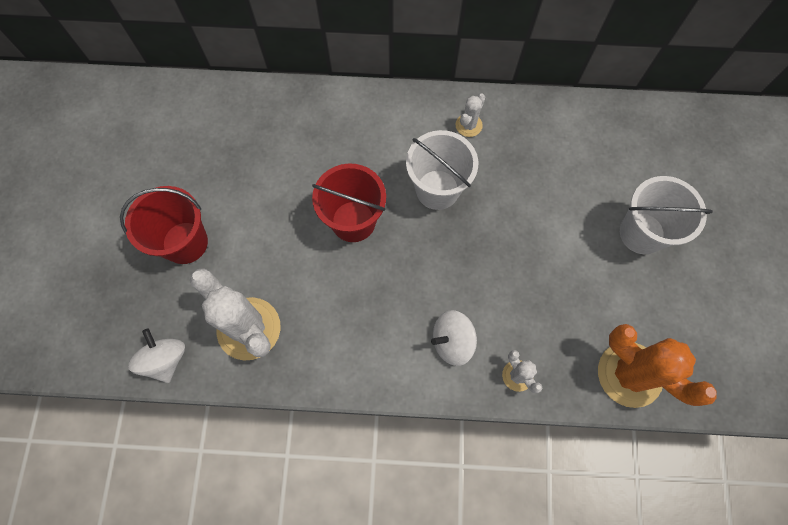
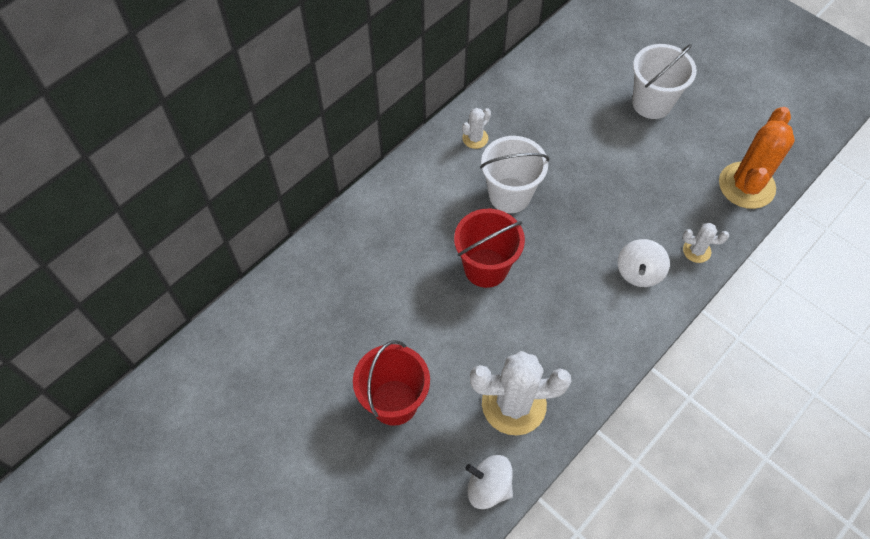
camera: 50 degrees left, 10 degrees down
(468, 125) = (475, 138): white cactus -> white cactus turned 60 degrees clockwise
(629, 374) = (746, 185): orange cactus -> orange cactus turned 60 degrees counterclockwise

